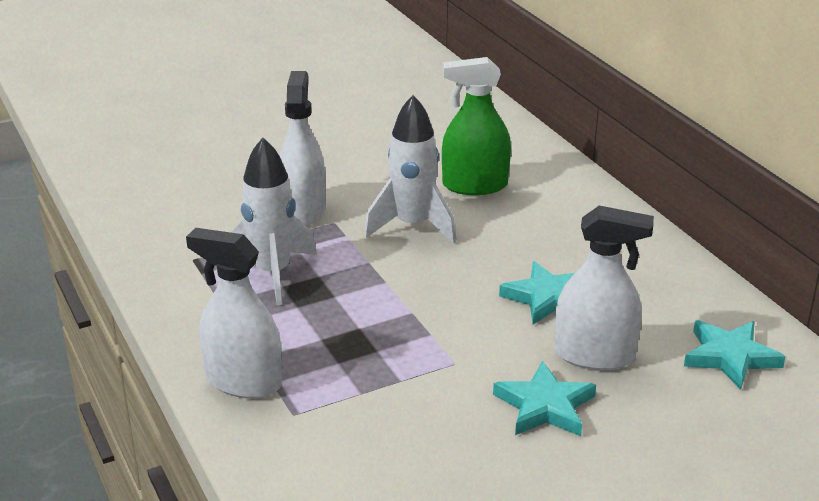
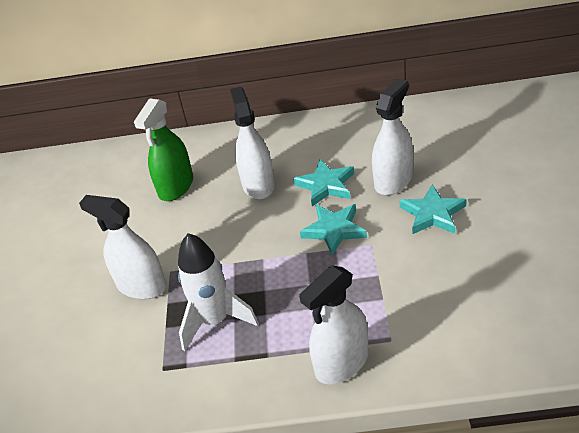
camera: 60 degrees left, 10 degrees up
(412, 226) = (204, 229): white rocket -> none
(514, 244) = (258, 185): none -> white spray bottle
(730, 357) = (419, 129): turquoise star -> turquoise star (334, 230)

